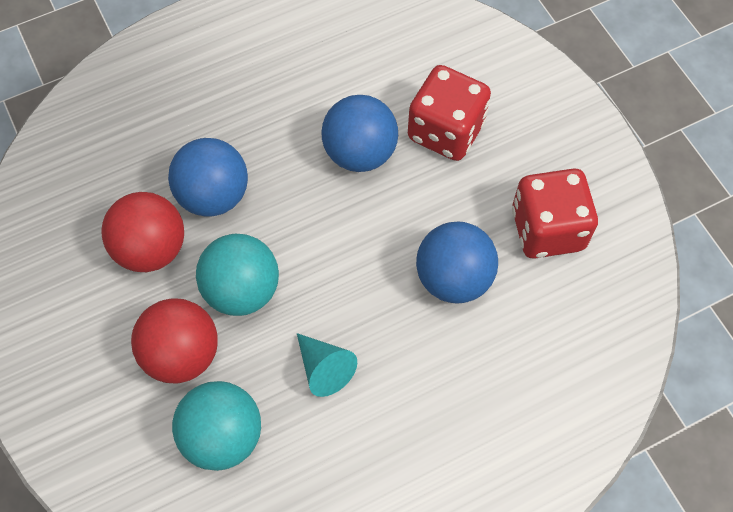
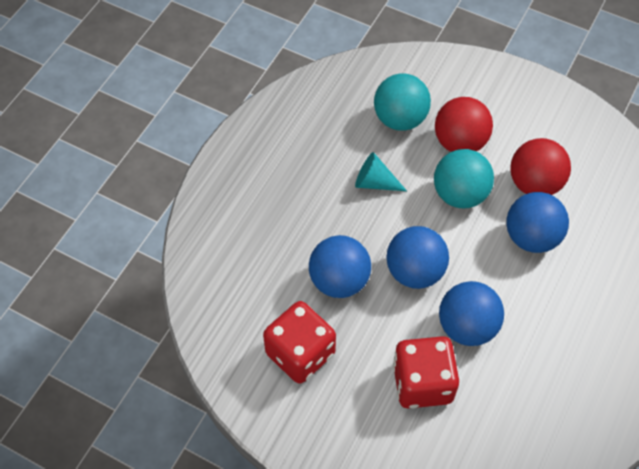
camera: 145 degrees right, 5 degrees down
(365, 237) = (415, 271): none -> blue ball

